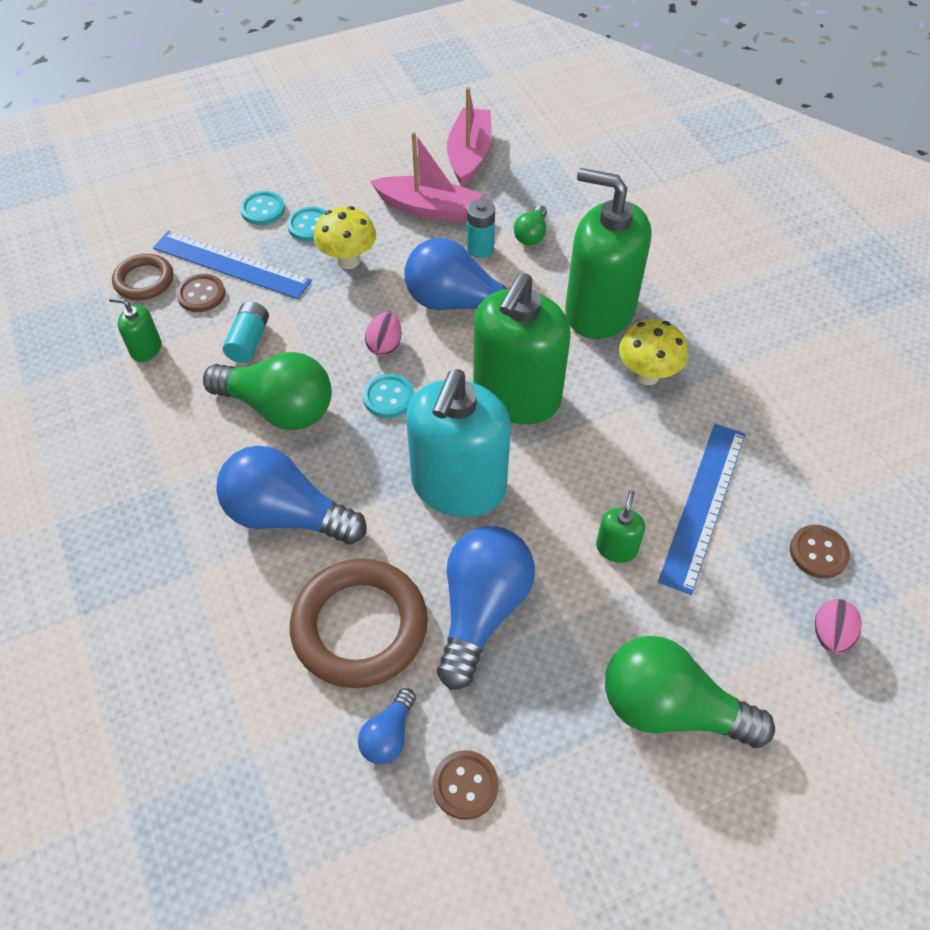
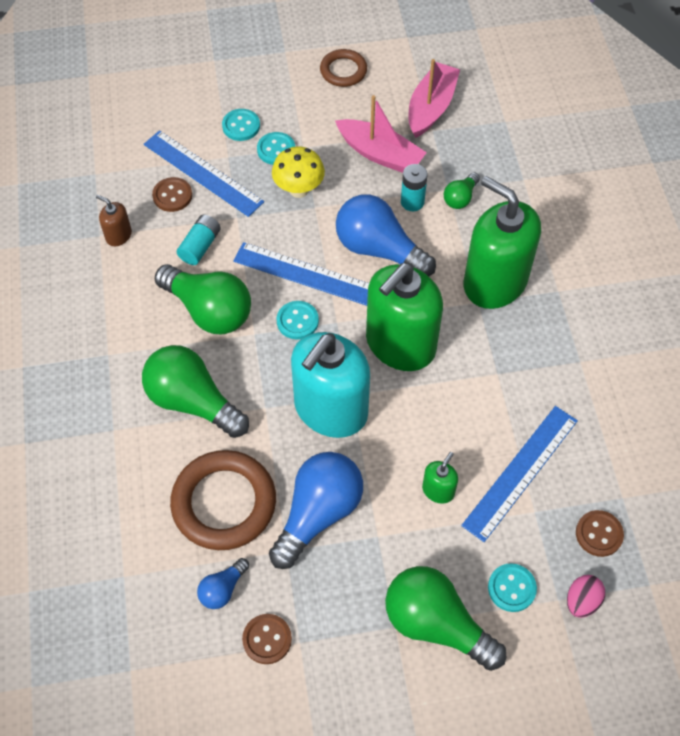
camera: 15 degrees right, 5 degrees up
(144, 281) = (130, 173): brown ring -> brown ring (343, 71)
(146, 349) = (118, 235): green soap dispenser -> brown soap dispenser
(287, 515) = (193, 401): blue light bulb -> green light bulb
(385, 346) = (307, 274): pink egg -> blue ruler
(647, 375) = (514, 349): yellow mushroom -> none
(744, 641) = (511, 588): none -> turquoise button

